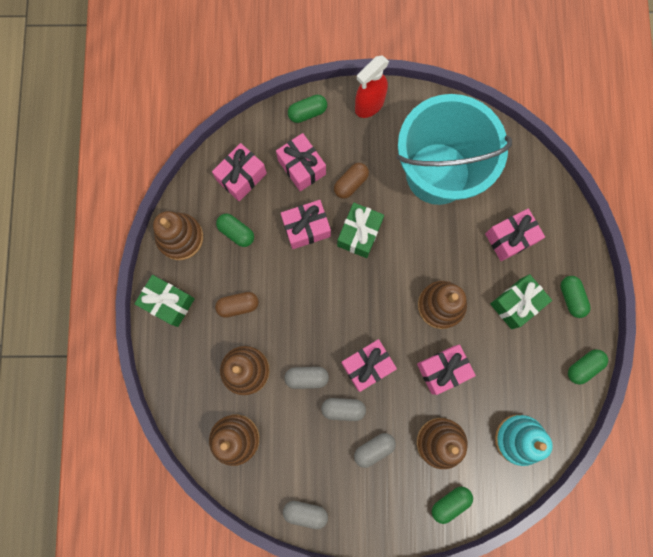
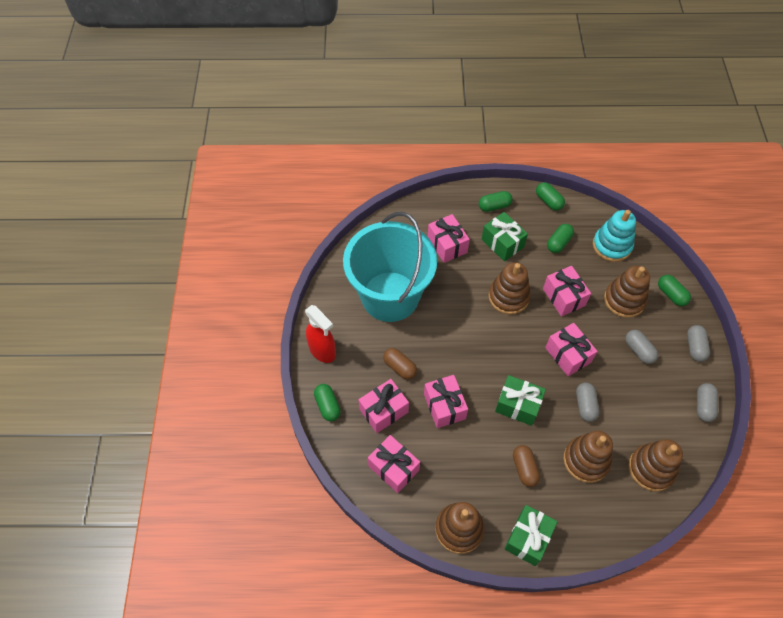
camera: 90 degrees left, 20 degrees down
(236, 232) = (451, 472): green capsule -> green capsule (558, 243)
(343, 409) = (608, 375): grey capsule -> grey capsule (695, 347)
(359, 234) = (448, 360): green gift -> green gift (518, 405)

